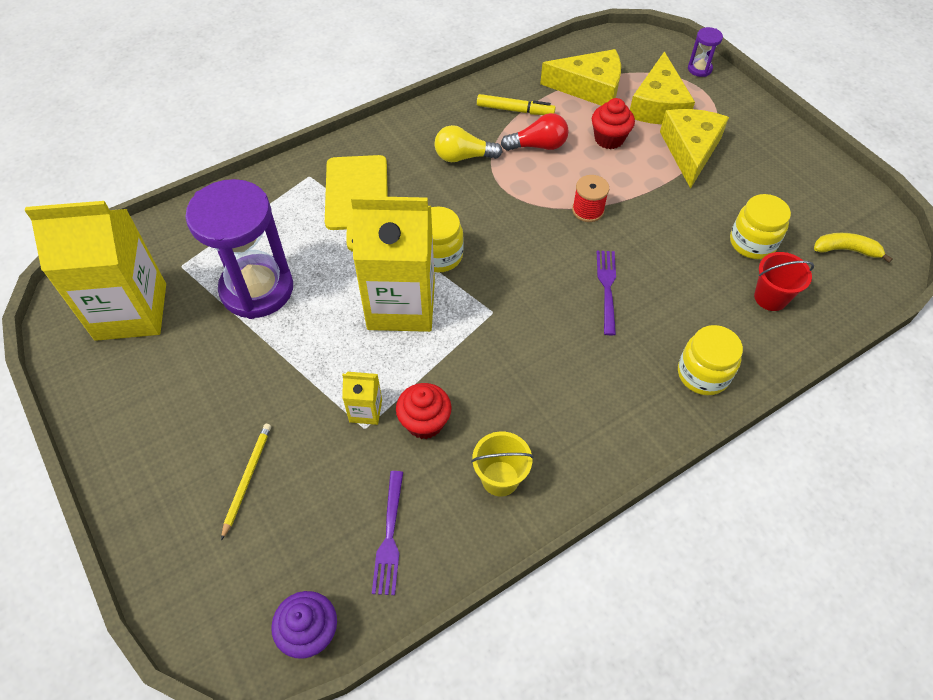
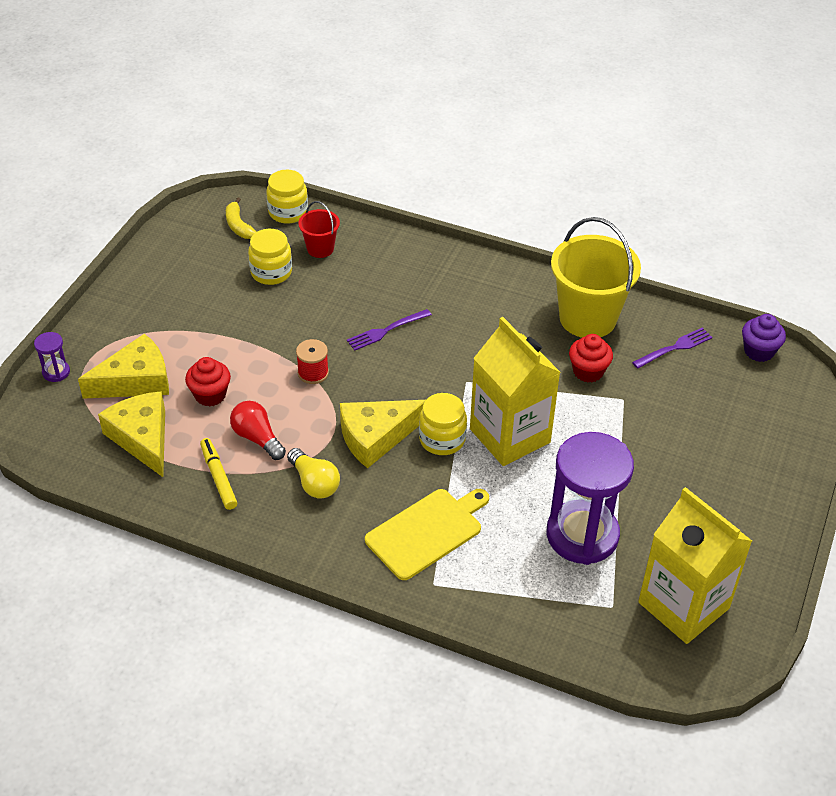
camera: 125 degrees left, 10 degrees down
(247, 478) = (717, 436): yellow pencil -> none
(365, 410) = (611, 406): yellow carton -> none
(500, 478) = (587, 318): yellow bucket -> yellow bucket, size x2.03
(690, 150) = (186, 339): yellow cheese -> yellow cheese (376, 437)
(703, 374) = (419, 259): yellow jar -> yellow jar (288, 212)

